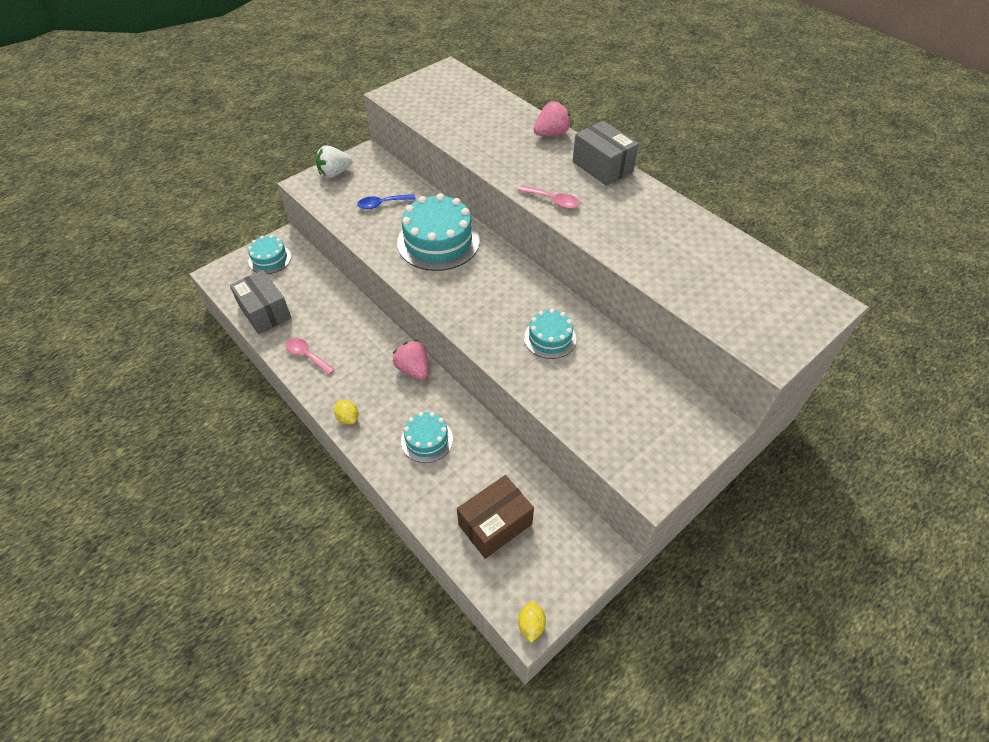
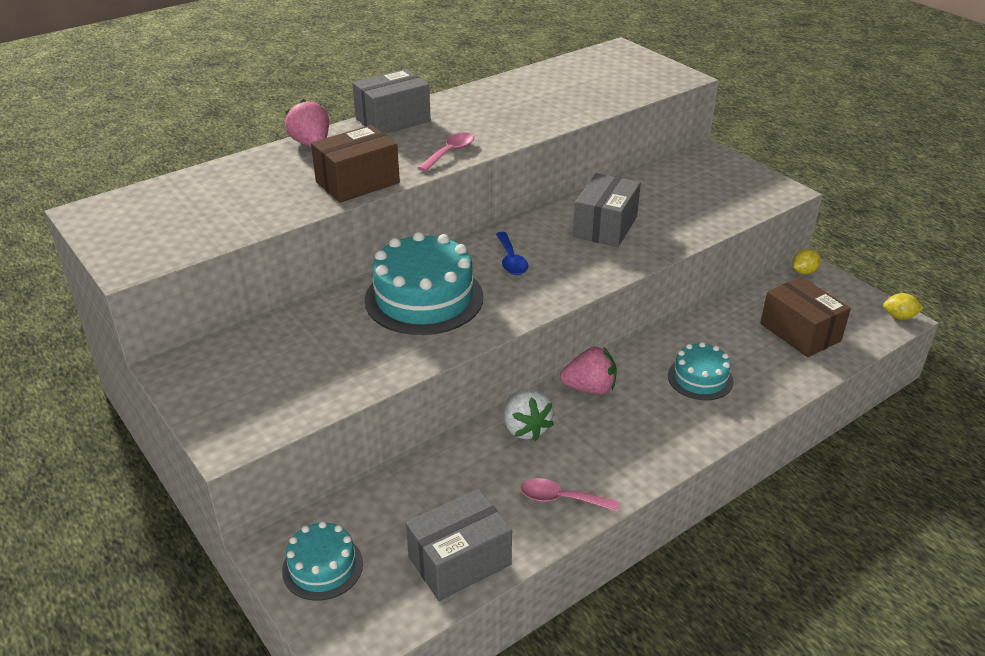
camera: 85 degrees left, 15 degrees down
(307, 355) = (561, 499): pink spoon -> pink spoon turned 60 degrees clockwise
(335, 173) = (213, 405): white strawberry -> white strawberry (525, 428)
(348, 418) = (674, 449): yellow lemon -> yellow lemon (804, 272)
(382, 204) = (321, 350): blue spoon -> blue spoon (511, 260)
(413, 369) = (590, 388): pink strawberry -> pink strawberry turned 150 degrees counterclockwise
(498, 161) = (357, 182): none -> brown box
(550, 338) = (605, 227): turquoise cake -> grey box

